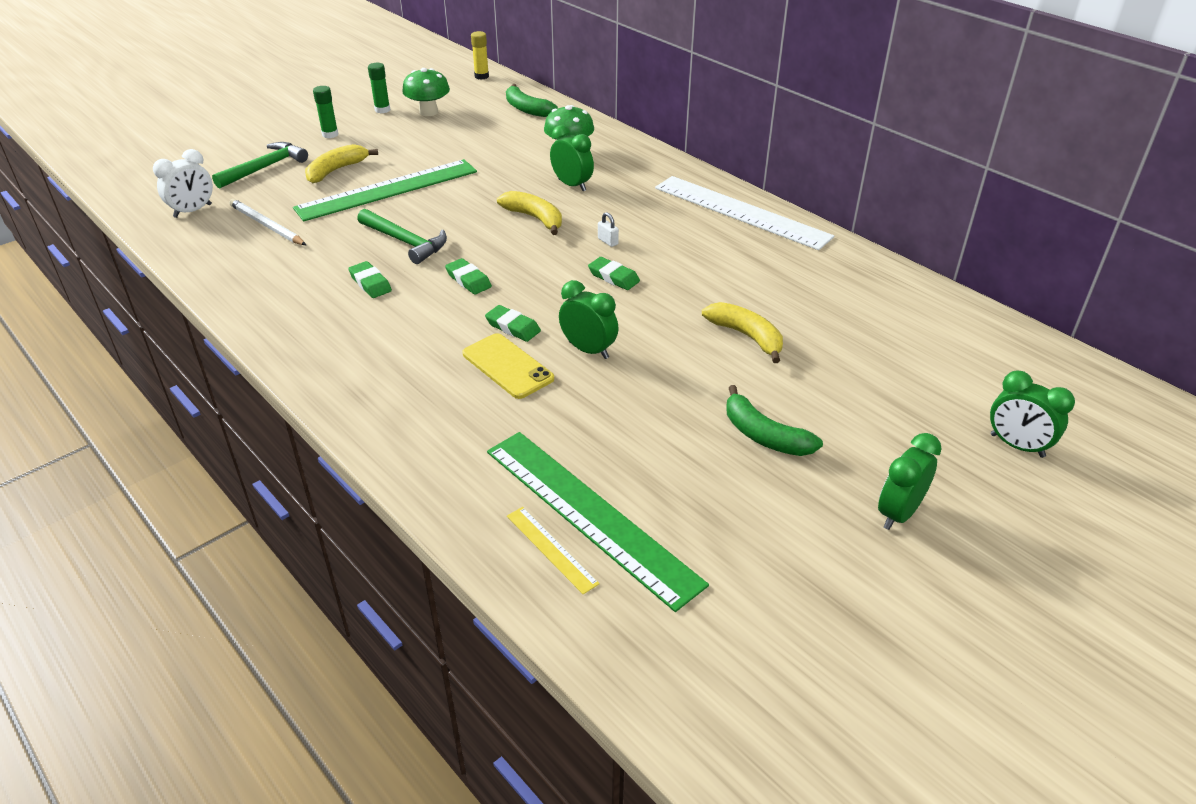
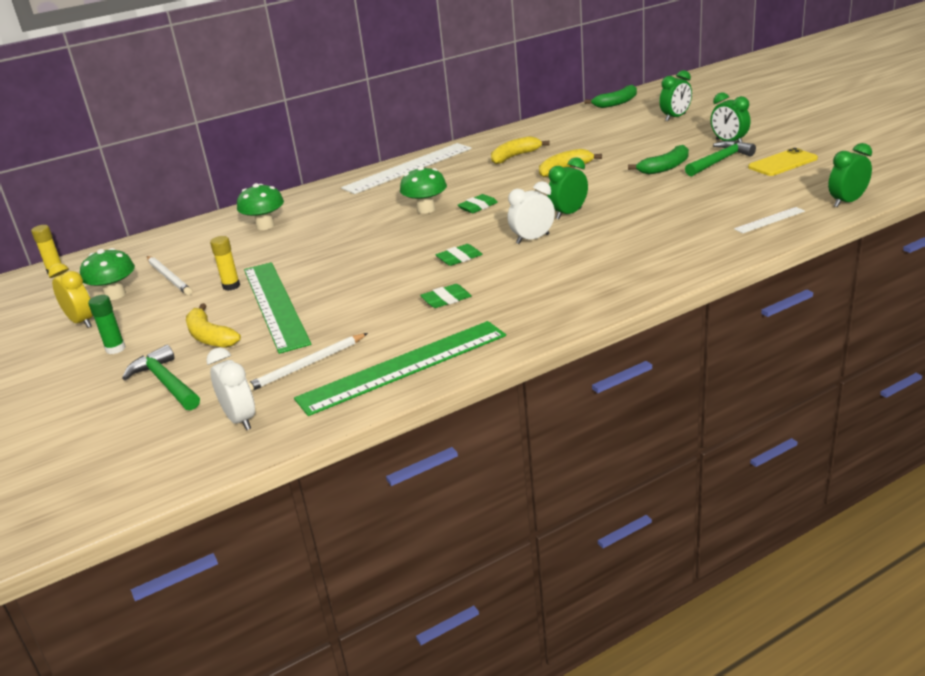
camera: 75 degrees left, 10 degrees down
(382, 110) = (81, 322): green glue stick -> yellow clock
(405, 242) = (382, 289): green hammer -> green hammer (720, 161)
(432, 161) = (231, 286): none -> yellow glue stick
(458, 128) = (169, 277): none -> white pencil
(507, 366) = (582, 239): yellow phone -> yellow phone (782, 163)
(513, 327) = (532, 239): green eraser -> white clock
(527, 109) = (159, 246): green banana -> green banana (616, 103)
(535, 218) = (374, 236): yellow banana -> yellow banana (515, 156)
(551, 549) = (769, 220): yellow ruler -> white ruler
(572, 185) = (327, 223): green clock -> green clock (847, 202)
(590, 514) = (738, 210): green ruler -> green ruler (403, 366)
(608, 241) = (426, 209): white padlock -> green mushroom

